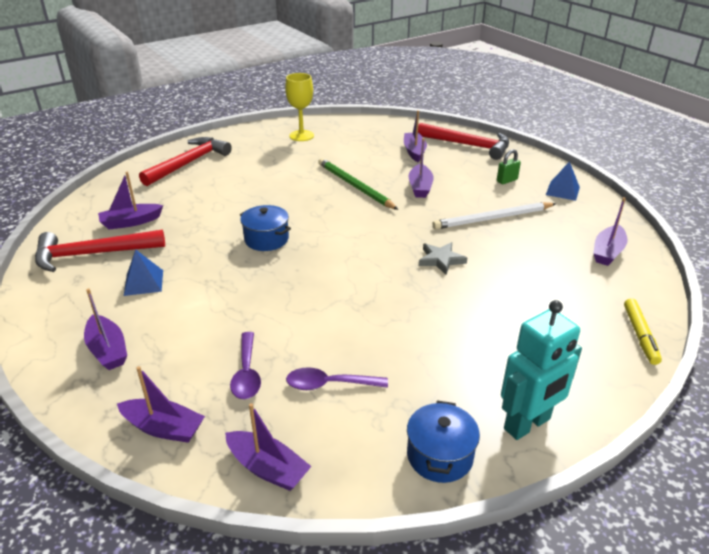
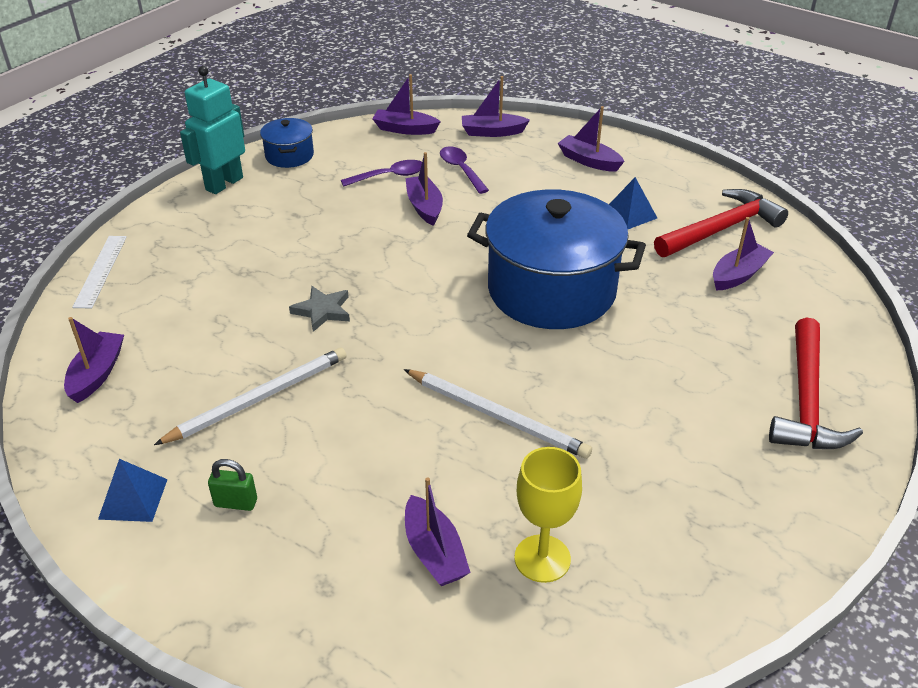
camera: 160 degrees right, 5 degrees up
(266, 239) = (551, 290): blue pot -> blue pot, size x2.21
(301, 136) = (695, 545): yellow goblet -> yellow goblet (542, 558)
(355, 186) = (497, 416): green pencil -> white pencil
(420, 187) = (389, 441): purple boat -> purple boat (424, 207)
(468, 145) = (324, 615): red hammer -> none
(507, 180) = (236, 503): green padlock -> green padlock turned 60 degrees clockwise
(640, 335) = (100, 271): yellow marker -> white ruler

